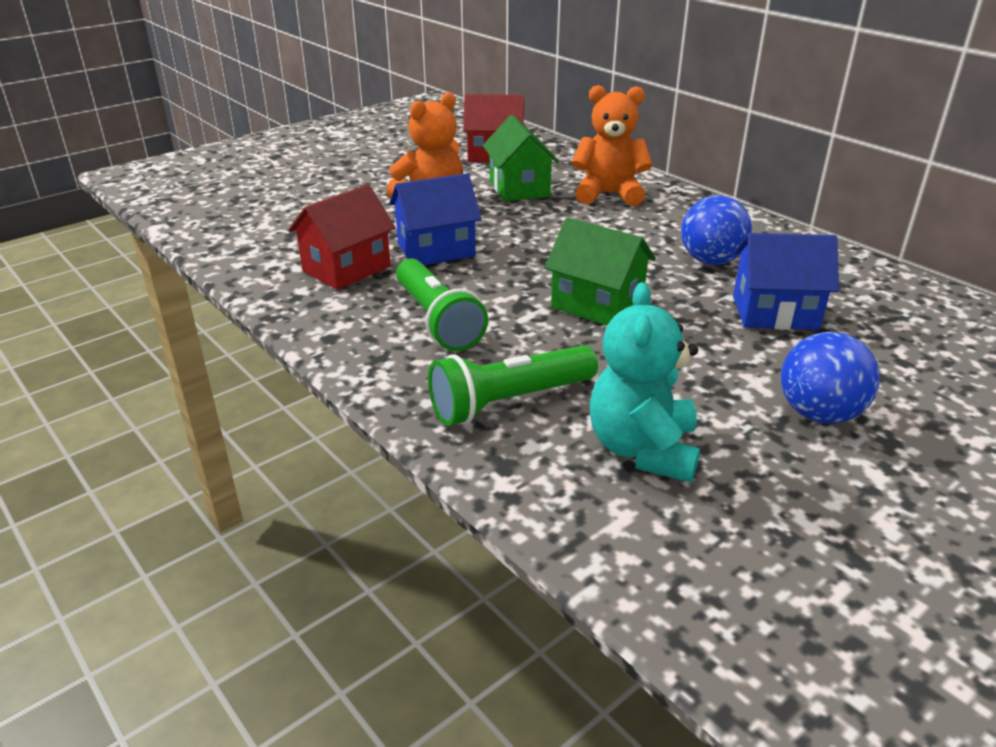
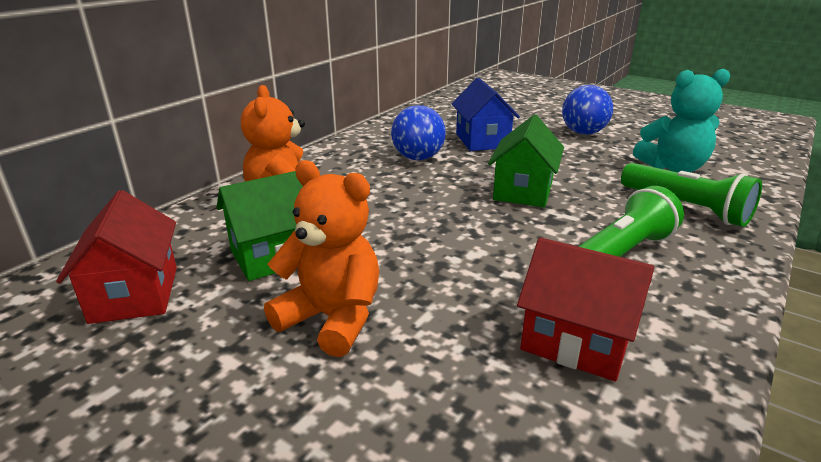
camera: 105 degrees left, 5 degrees down
(436, 250) = (479, 283): blue house -> none

